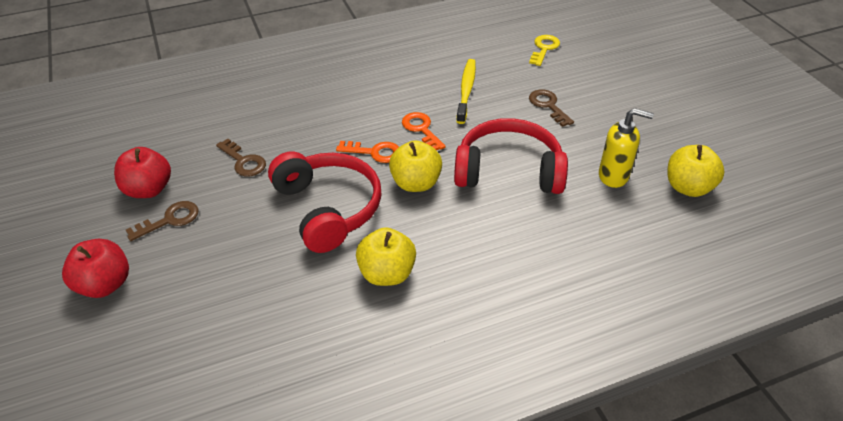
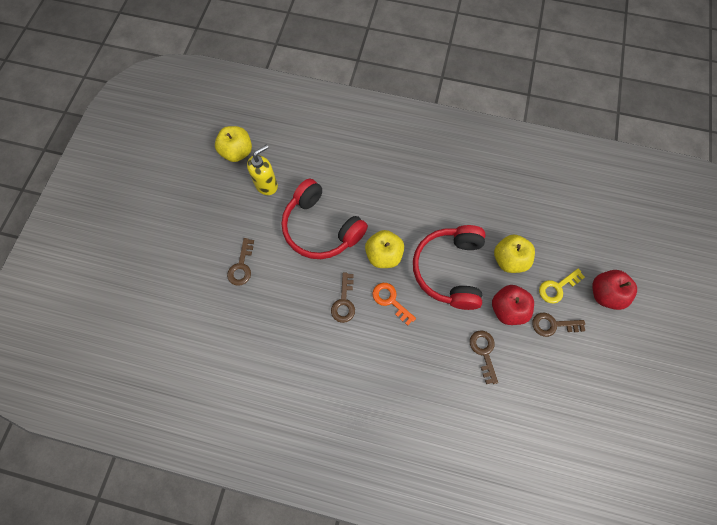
camera: 145 degrees left, 25 degrees up
(149, 189) = (560, 365): red apple -> red apple (507, 309)
(387, 273) = (443, 203): yellow apple -> yellow apple (509, 260)
(421, 129) = (344, 302): orange key -> brown key
(466, 91) = (280, 322): yellow toothbrush -> none
(544, 49) = (178, 331): yellow key -> yellow key (557, 287)
(613, 176) = (266, 185): yellow soap dispenser -> yellow soap dispenser turned 90 degrees clockwise

